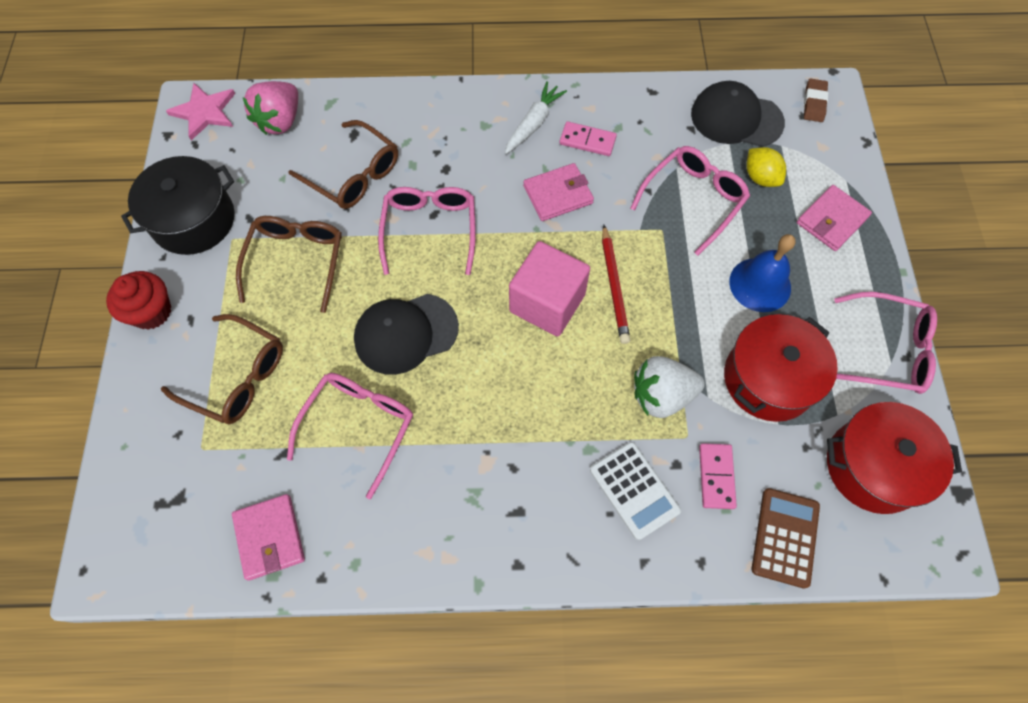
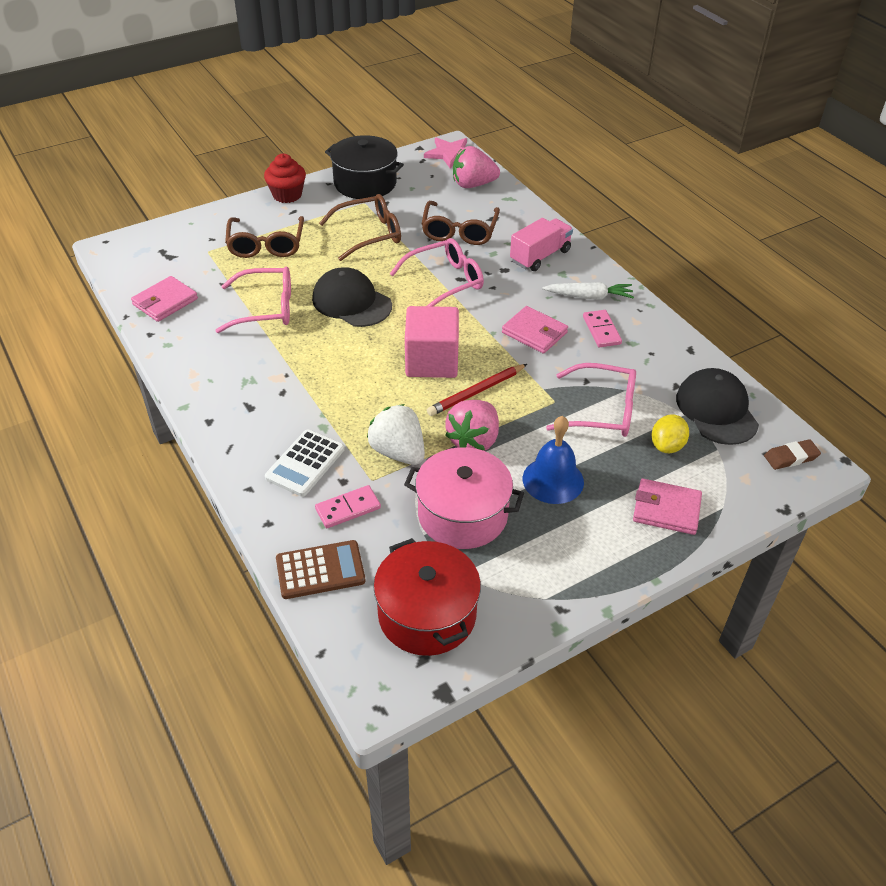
camera: 60 degrees right, 20 degrees down
(445, 128) = (540, 256): none -> pink truck
(679, 322) = (474, 440): none -> pink strawberry
(769, 379) = (462, 515): red pot -> pink pot
(886, 350) = (556, 591): pink glasses -> none

